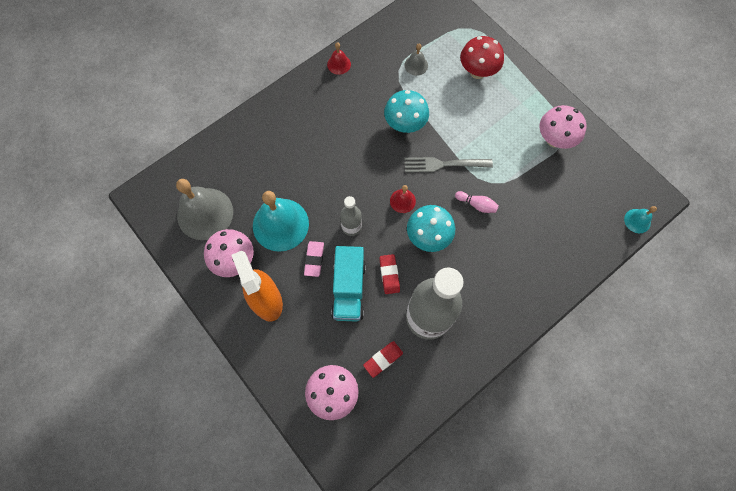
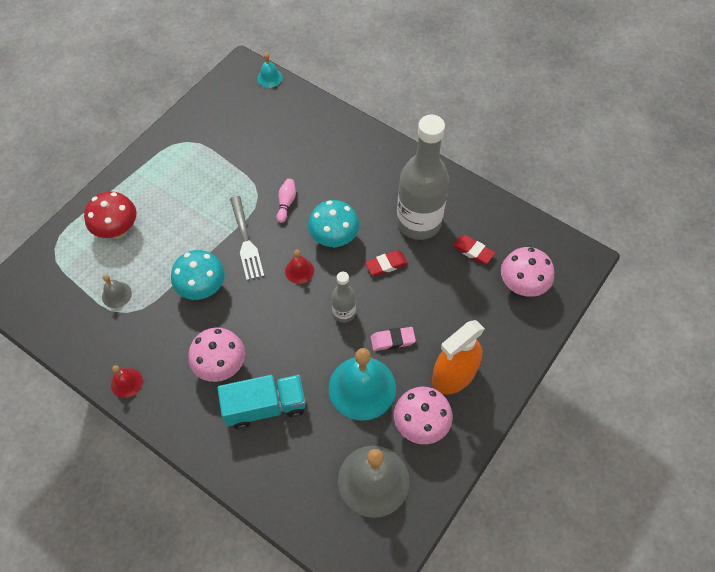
camera: 105 degrees left, 10 degrees down
(349, 289) = (414, 298): turquoise truck -> turquoise truck (265, 407)
(554, 140) = (194, 149): pink mushroom -> pink mushroom (221, 366)

